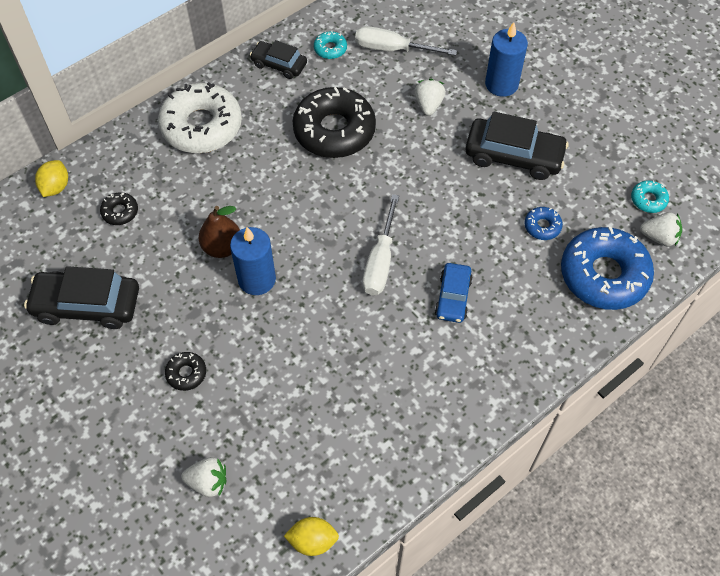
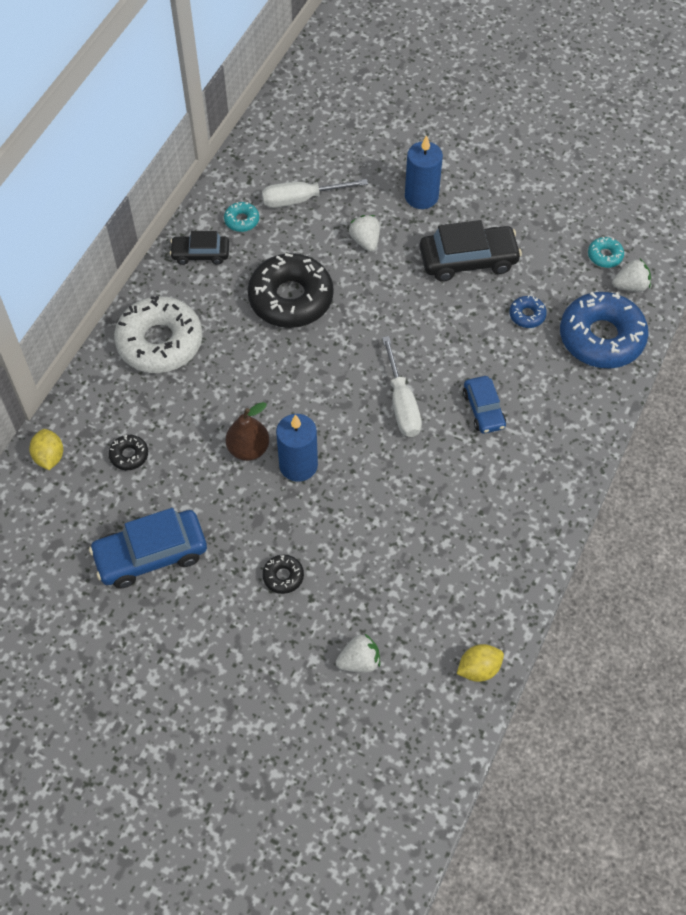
camera: 25 degrees left, 0 degrees up
(87, 305) = (151, 555): black car -> blue car

